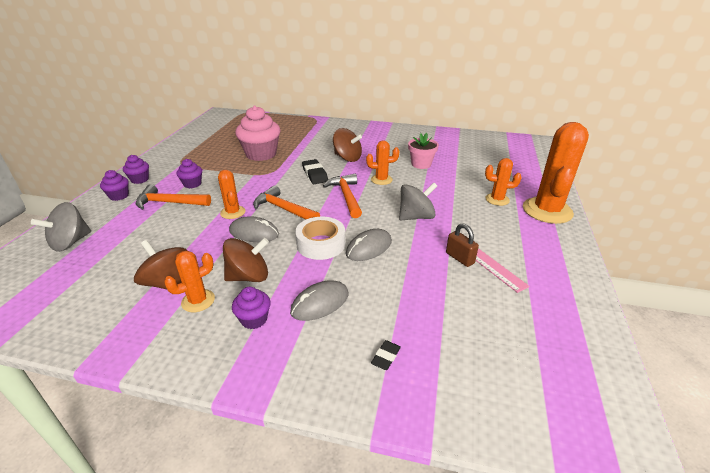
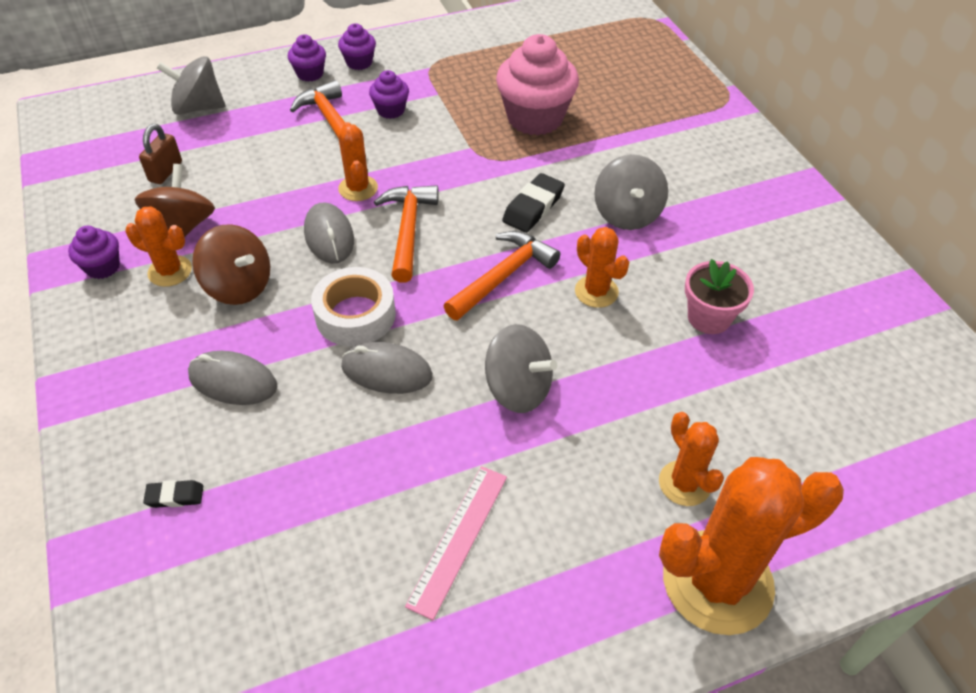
camera: 55 degrees right, 15 degrees up
(233, 212) = (358, 188): orange cactus -> orange cactus turned 45 degrees counterclockwise
(254, 319) = (168, 337): purple cupcake -> purple cupcake (103, 267)
(347, 158) = (627, 214): brown spinning top -> grey spinning top
(459, 258) = (444, 495): brown padlock -> brown padlock (165, 171)

